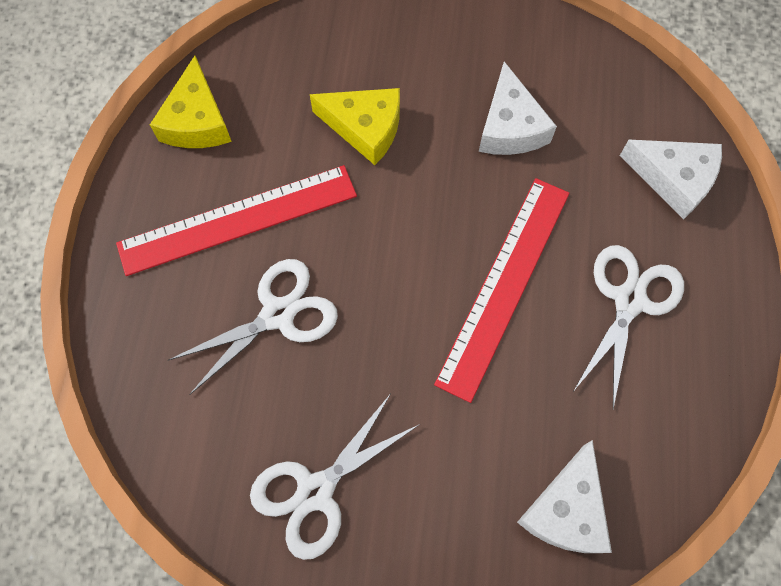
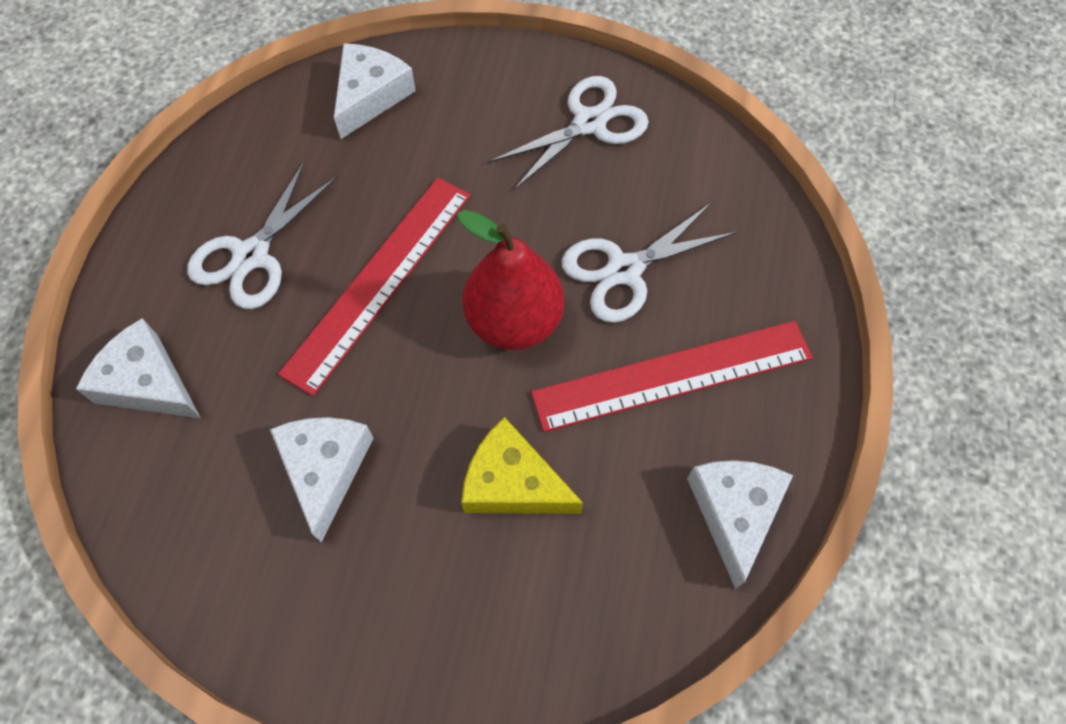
camera: 175 degrees left, 5 degrees down
(197, 121) = (734, 512): yellow cheese -> white cheese
(376, 256) = (514, 321): none -> red pear

